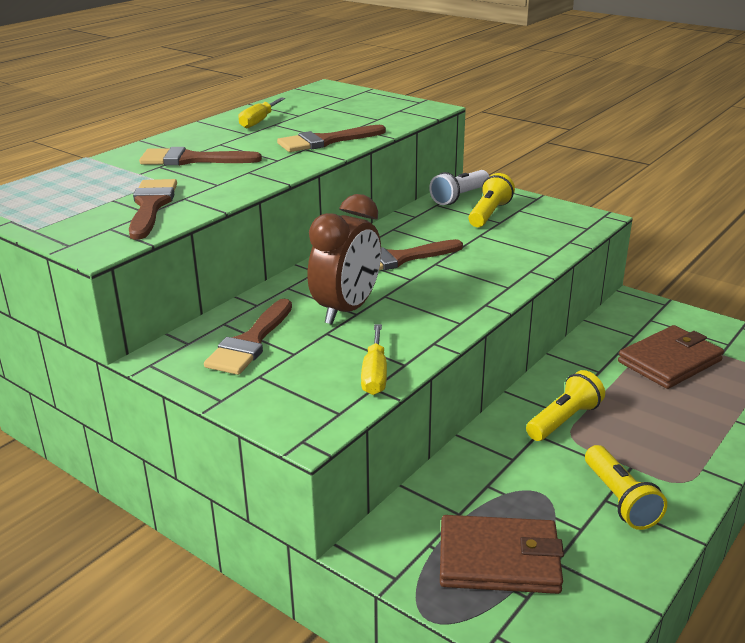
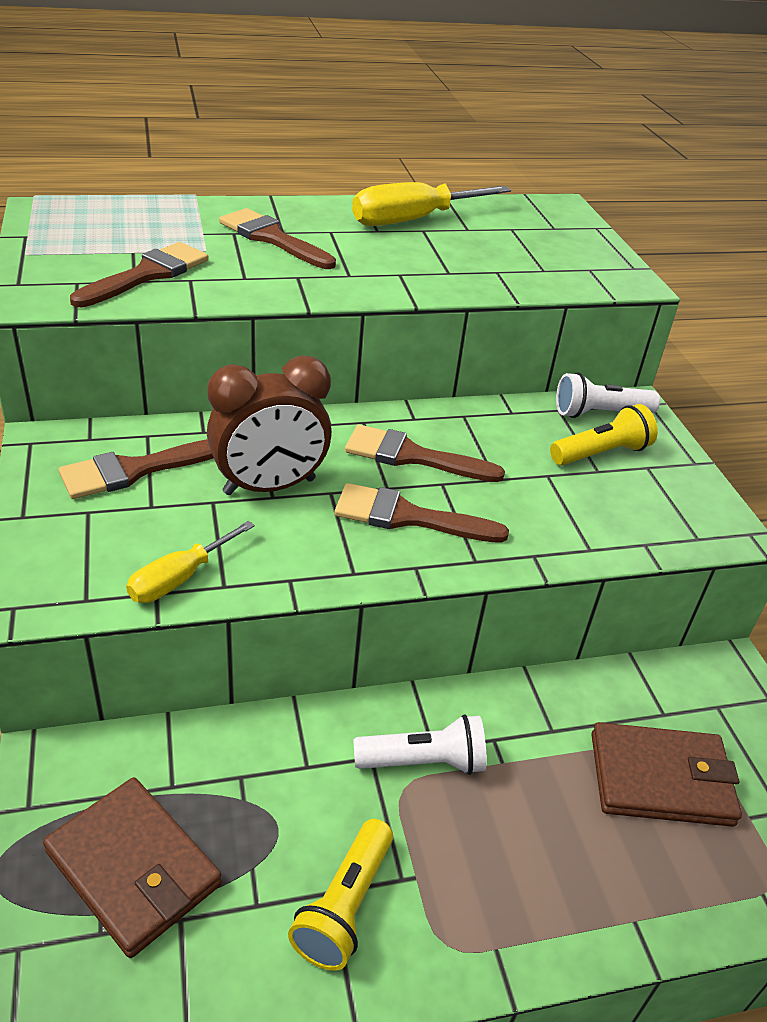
camera: 35 degrees right, 10 degrees up
(259, 121) = (413, 220): yellow screwdriver -> yellow screwdriver, size x1.67
(326, 141) = (436, 274): brown brush -> brown brush (408, 517)
(564, 420) = (424, 762): yellow flashlight -> white flashlight

